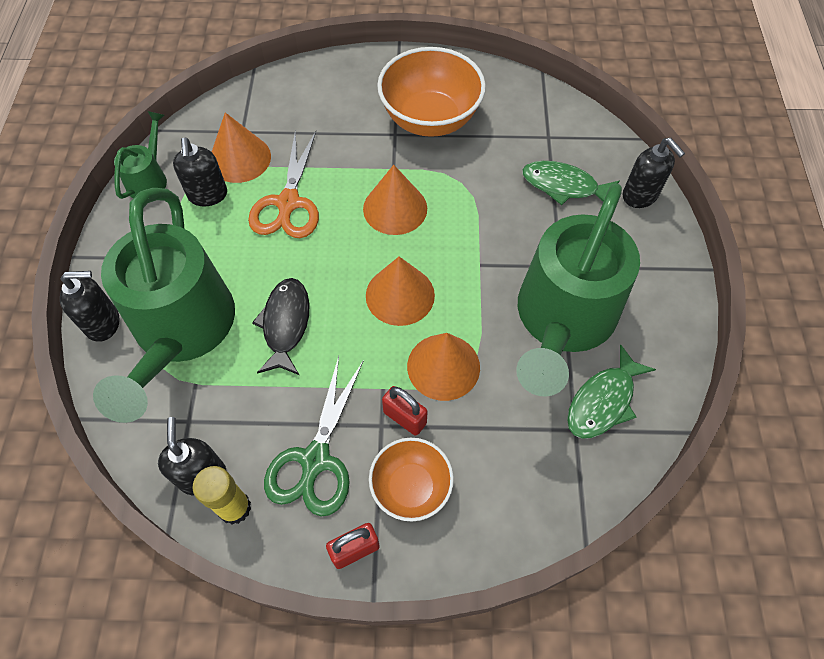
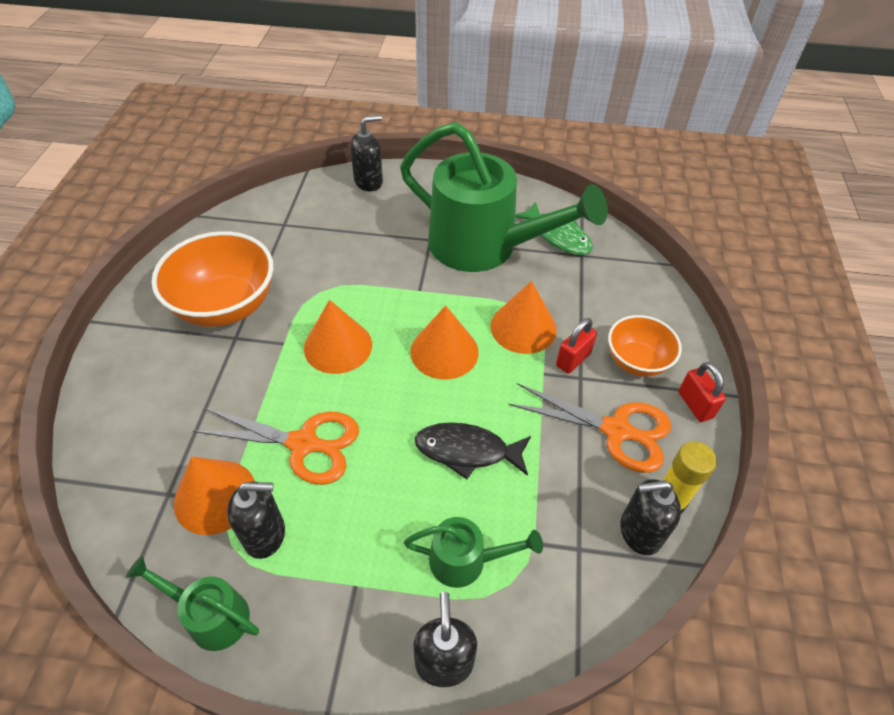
camera: 85 degrees left, 10 degrees down
(181, 332) = (466, 561): green watering can -> green watering can, size x0.44
(315, 460) = (617, 430): green scissors -> orange scissors
(563, 186) = (345, 224): green fish -> none

